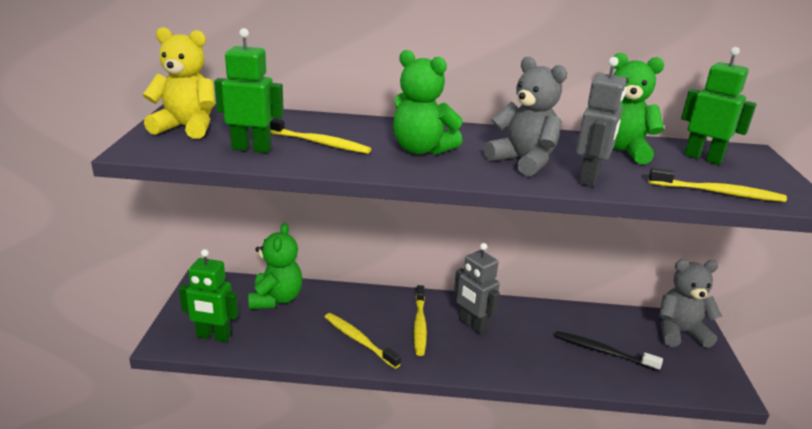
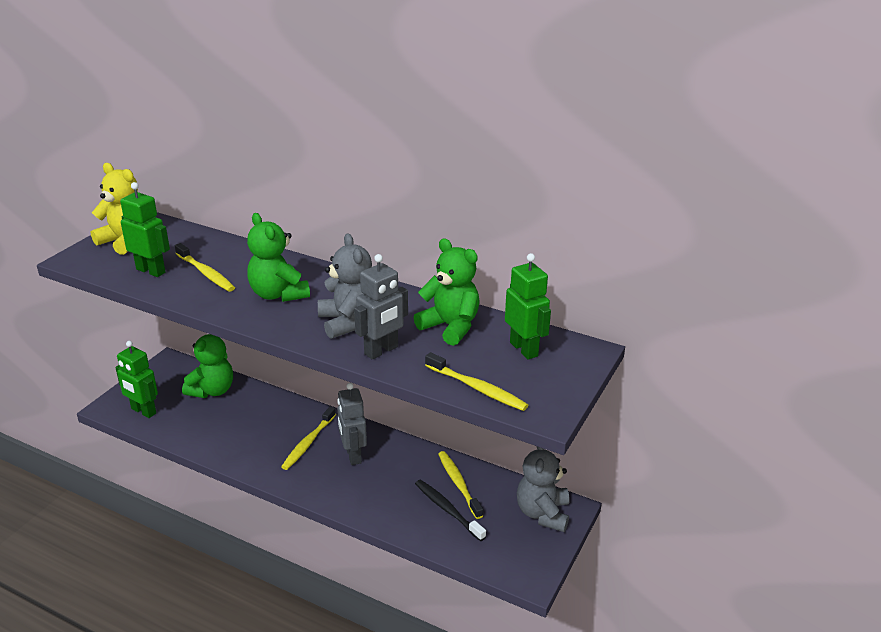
camera: 25 degrees right, 5 degrees up
(359, 340) = (248, 443): yellow toothbrush -> yellow toothbrush (458, 484)
(679, 333) = (542, 513): grey teddy bear -> grey teddy bear turned 105 degrees counterclockwise

